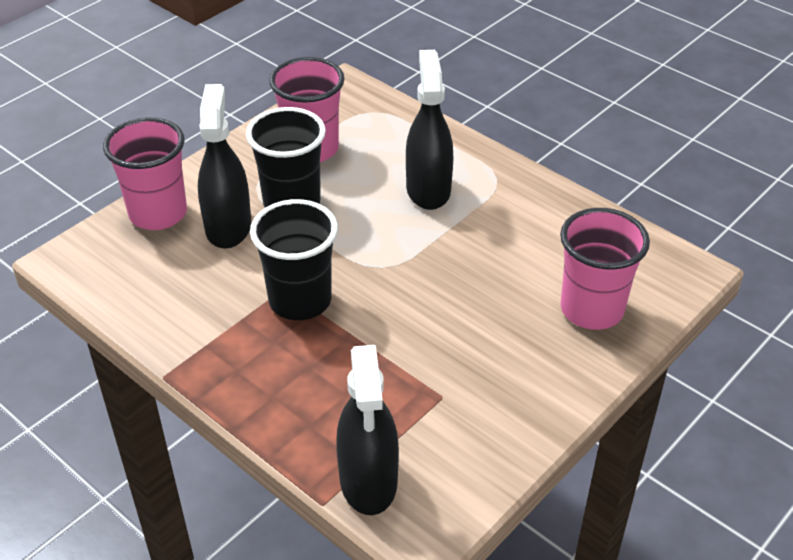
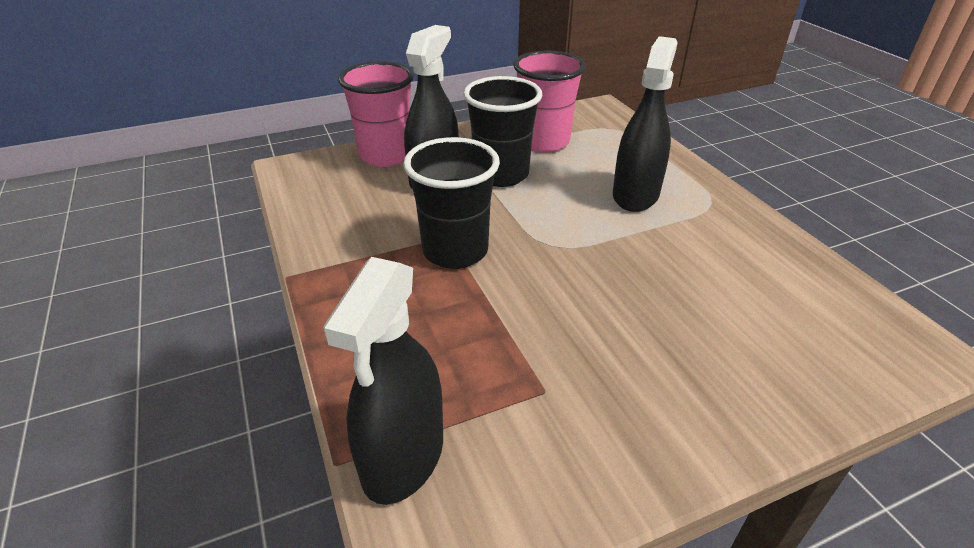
camera: 25 degrees right, 5 degrees down
(591, 309) = (775, 354): pink cup -> none

